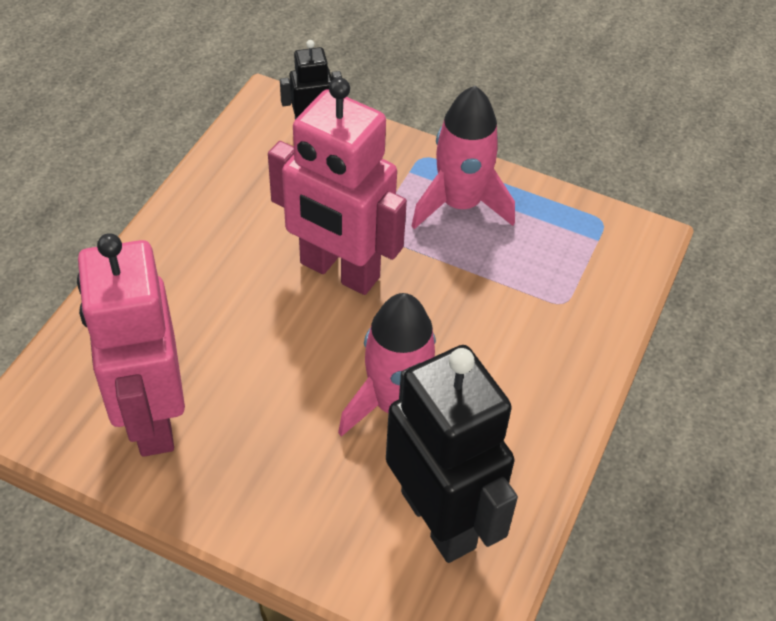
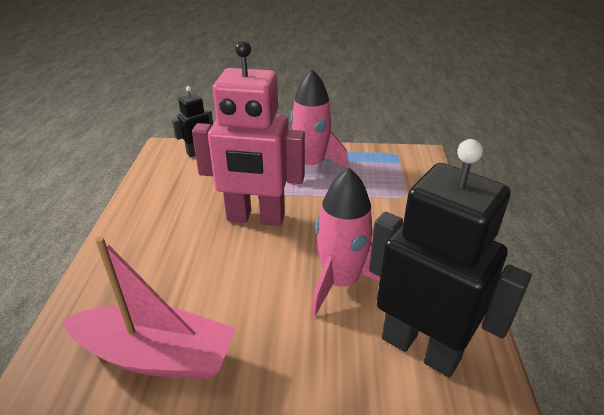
camera: 20 degrees left, 15 degrees down
(151, 418) = (156, 355): pink robot -> pink boat

